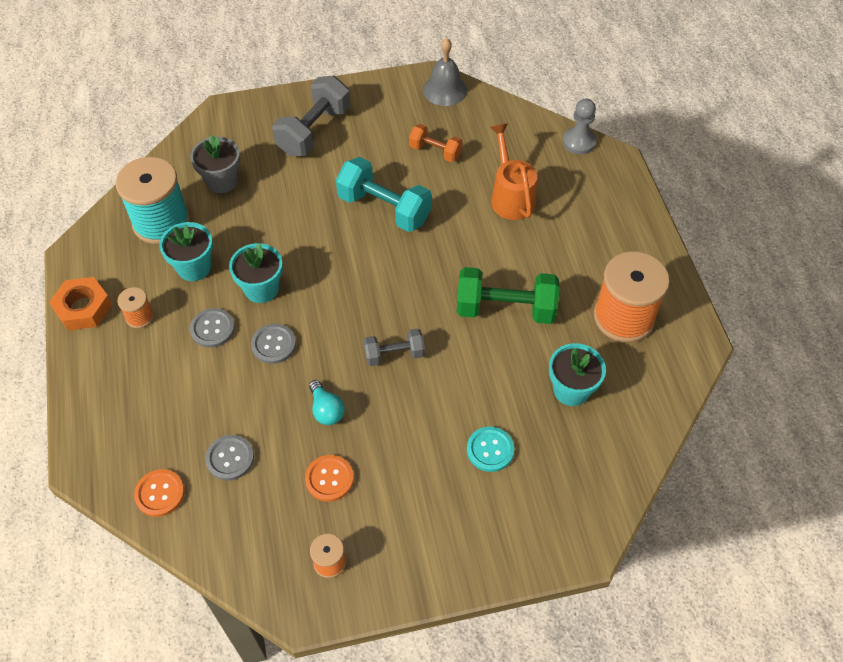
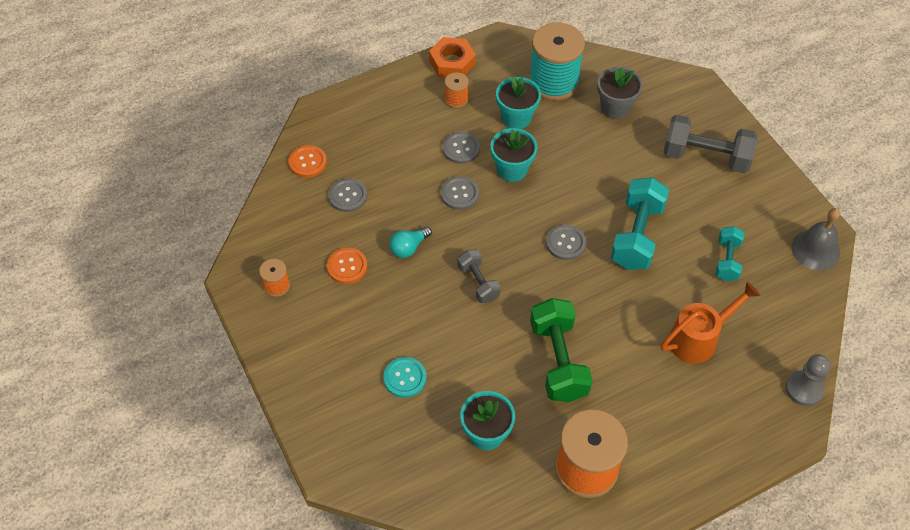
camera: 75 degrees right, 0 degrees up
(372, 267) = (565, 243): none -> grey button
(435, 151) = (727, 260): orange dumbbell -> turquoise dumbbell

